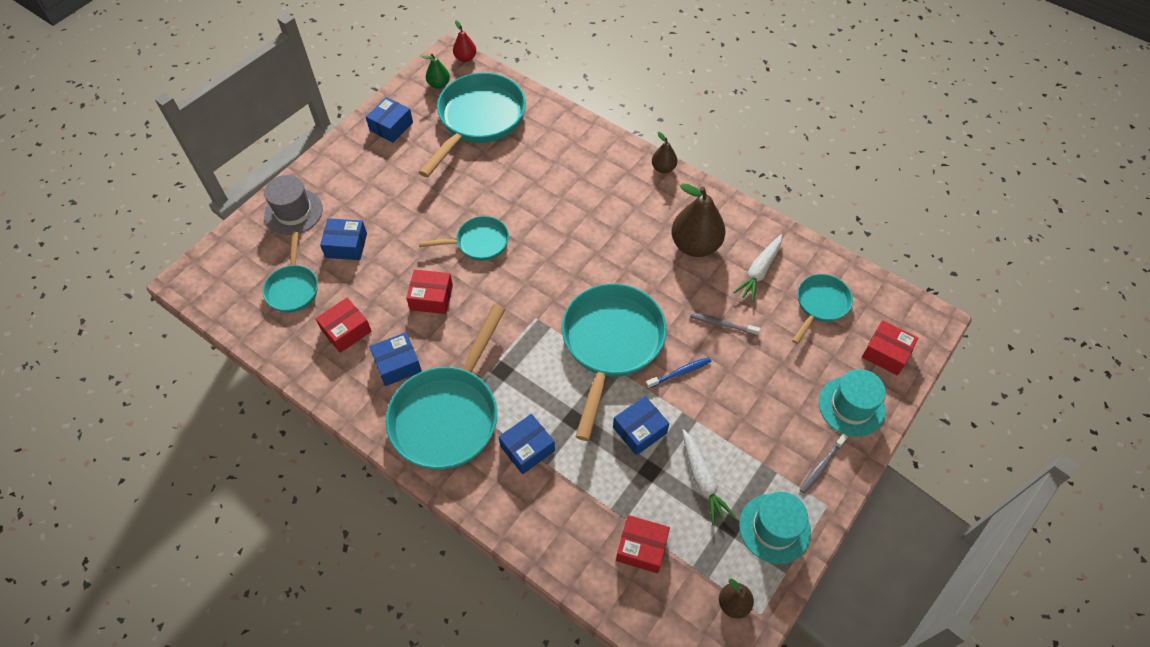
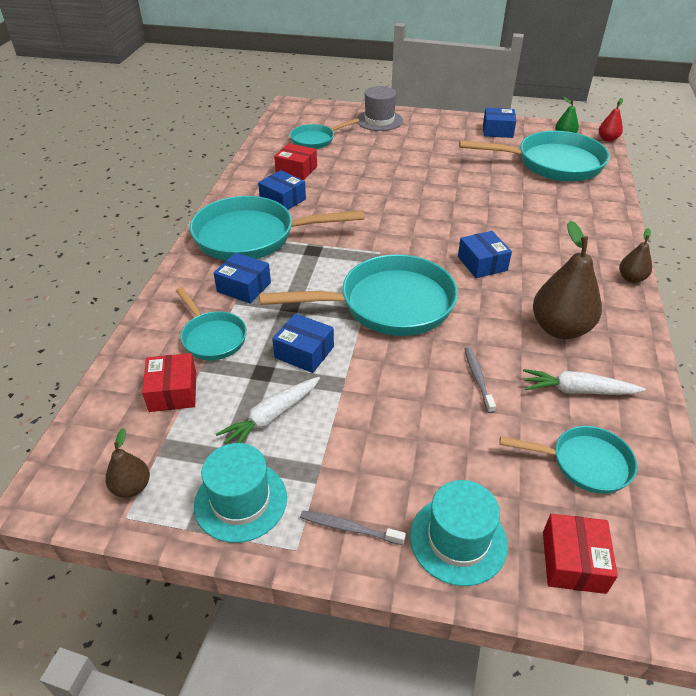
camera: 65 degrees right, 15 degrees down
(346, 245) = (370, 147): blue box -> blue box (482, 263)
(431, 297) = (356, 195): red box -> none
(478, 243) = (429, 201): turquoise pan -> turquoise pan (212, 337)
(680, 373) = (391, 362): blue toothbrush -> none

